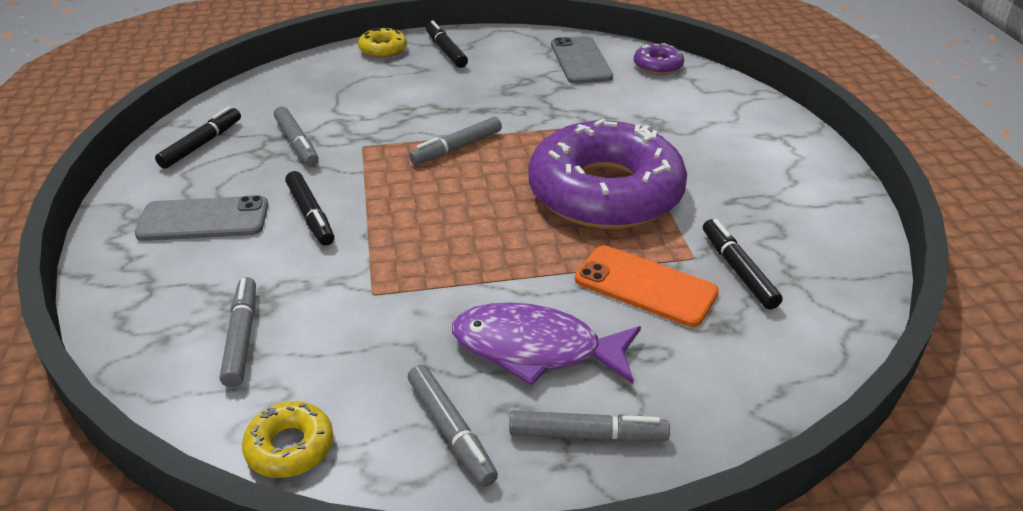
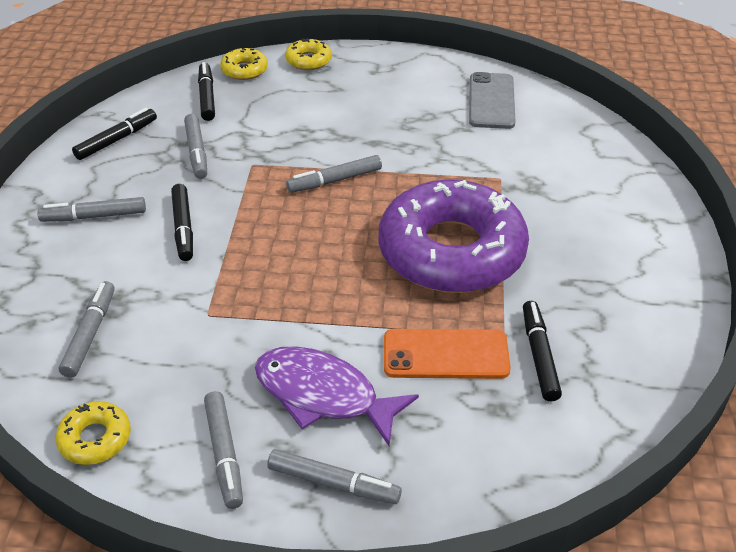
camera: 15 degrees right, 5 degrees up
(203, 219) = (95, 216): grey phone -> grey marker
(319, 65) = (244, 70): none -> yellow donut
(446, 51) = (366, 71): black marker -> black marker (207, 97)
(645, 286) = (445, 354): orange phone -> orange phone turned 45 degrees counterclockwise
(657, 66) = (566, 118): purple donut -> none

